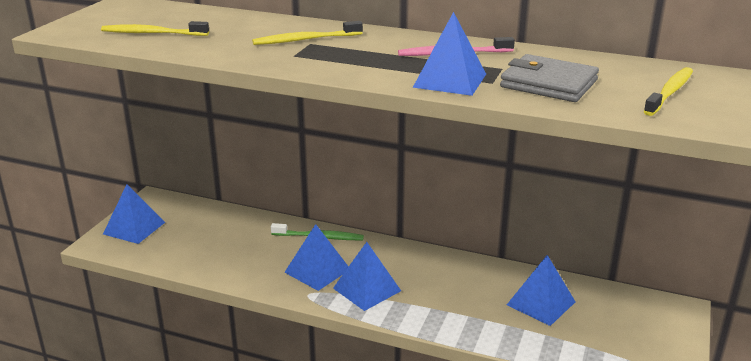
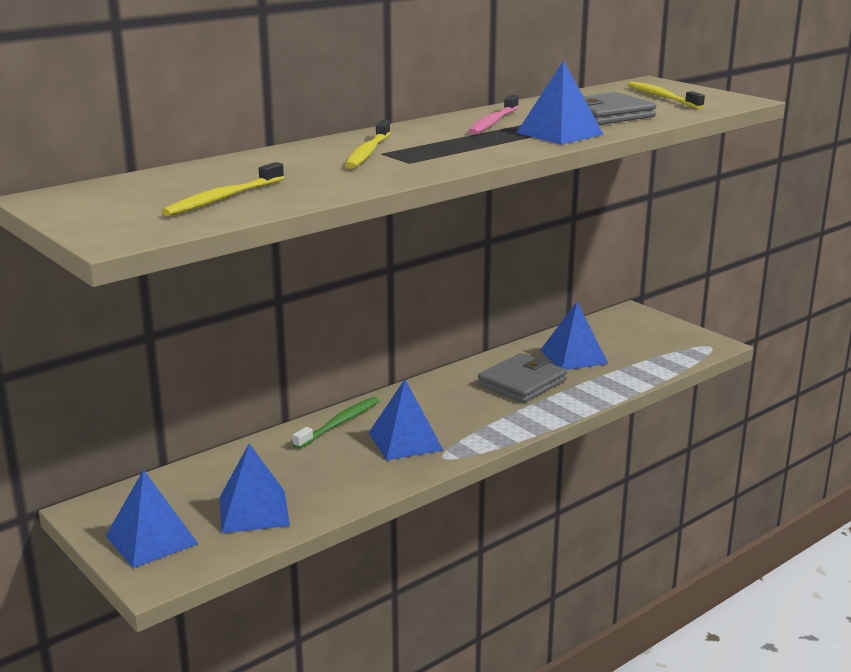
camera: 60 degrees left, 5 degrees down
(367, 289) = (469, 424): blue pyramid -> blue pyramid (254, 511)
(461, 292) = (522, 383): none -> grey wallet

